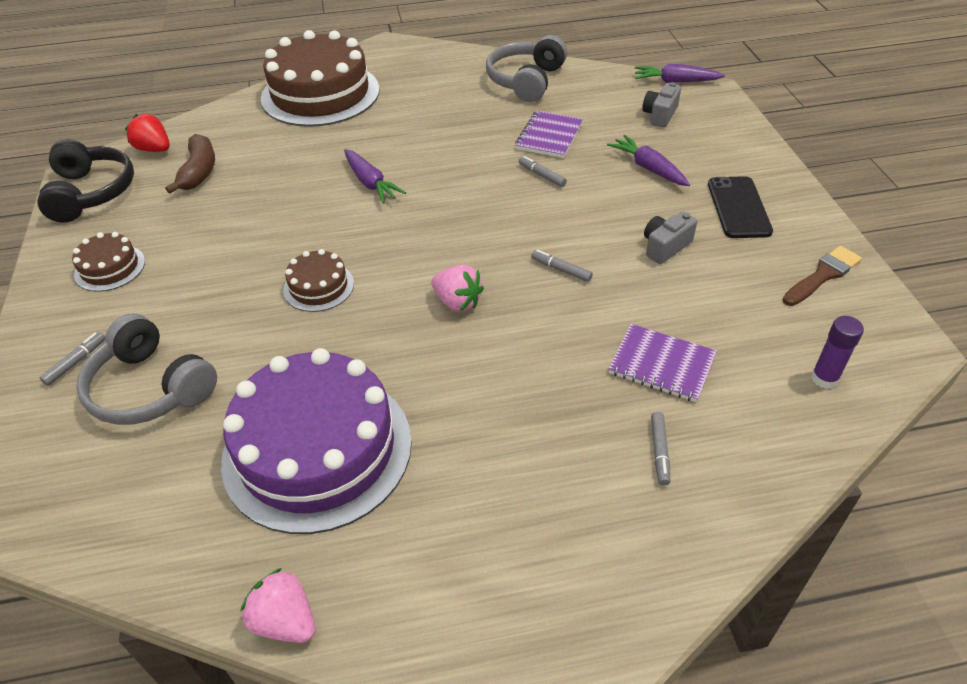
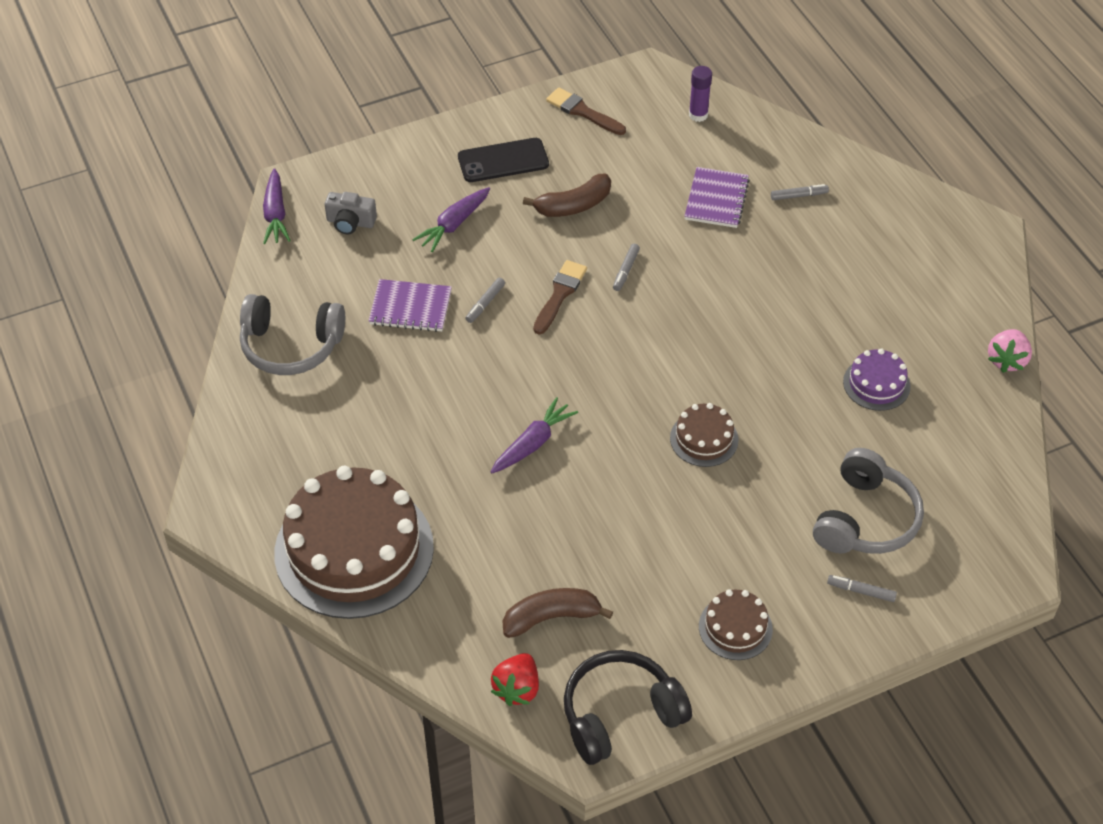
camera: 105 degrees left, 5 degrees up
(317, 449) = (876, 384): purple cake -> purple cake, size x0.45
(457, 302) = (690, 333): pink strawberry -> none
(540, 220) = (560, 294): none -> brown brush
(665, 247) = (573, 205): grey camera -> brown banana

